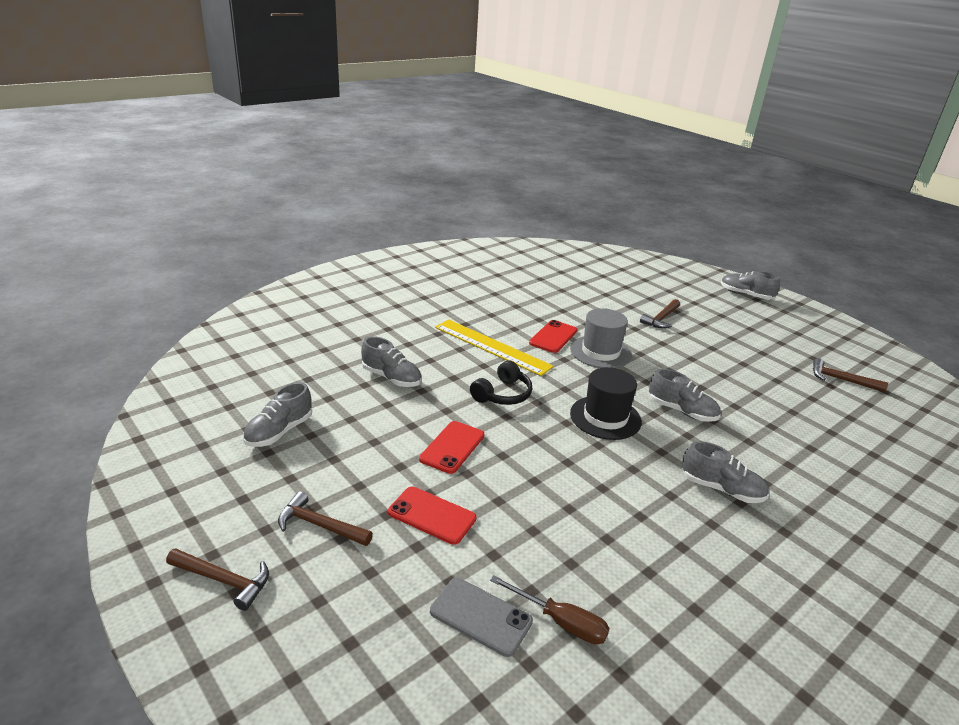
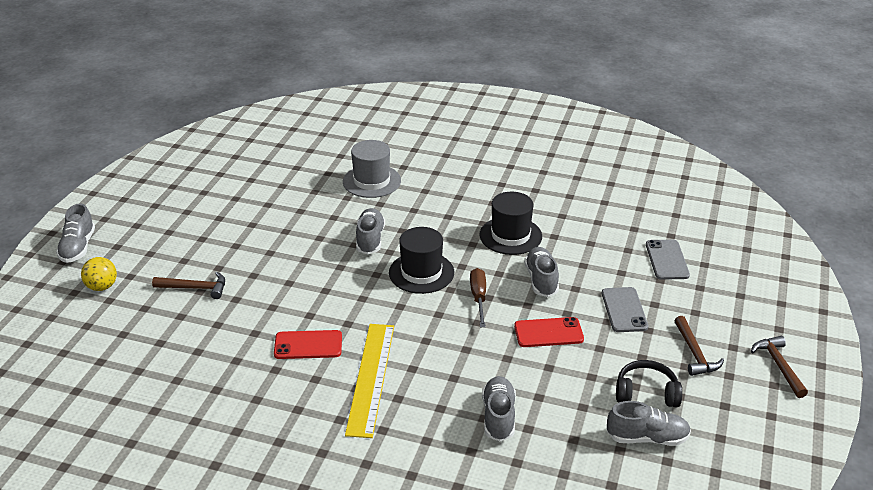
camera: 120 degrees left, 5 degrees up
(432, 515) = (624, 310): red phone -> grey phone
(502, 394) = (448, 337): black headphones -> black headphones (646, 393)
(560, 622) = (634, 234): brown screwdriver -> brown screwdriver (478, 298)
(600, 352) = (310, 306): grey hat -> grey hat (372, 181)
(631, 503) = (510, 235): none -> black hat
(687, 292) = (102, 287): none -> yellow ball
(721, 489) = (452, 205): grey shoe -> grey shoe (541, 280)
(841, 380) = (235, 176): brown hammer -> none

